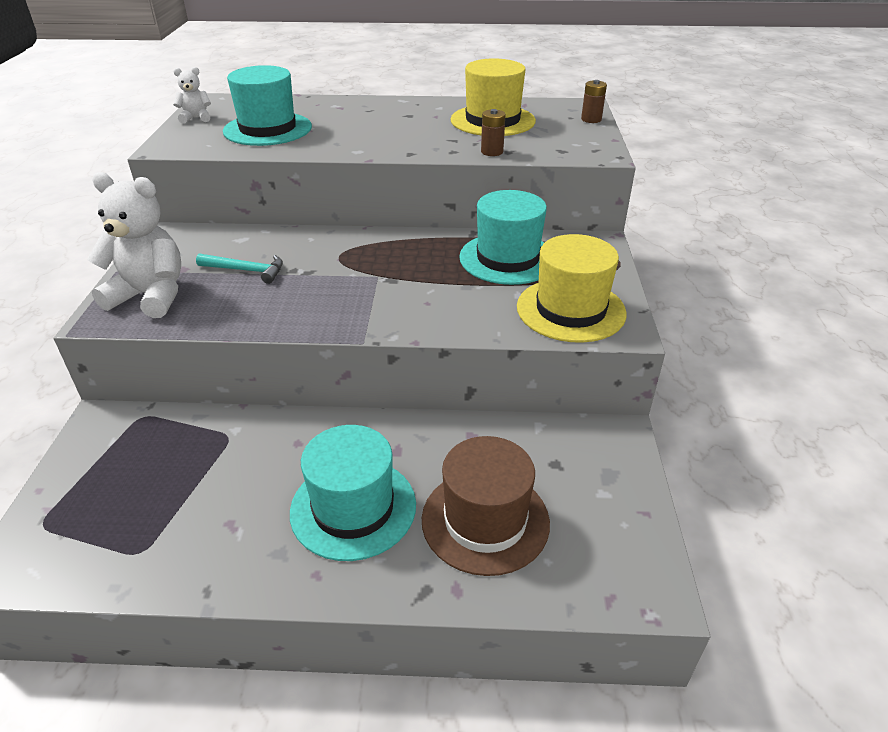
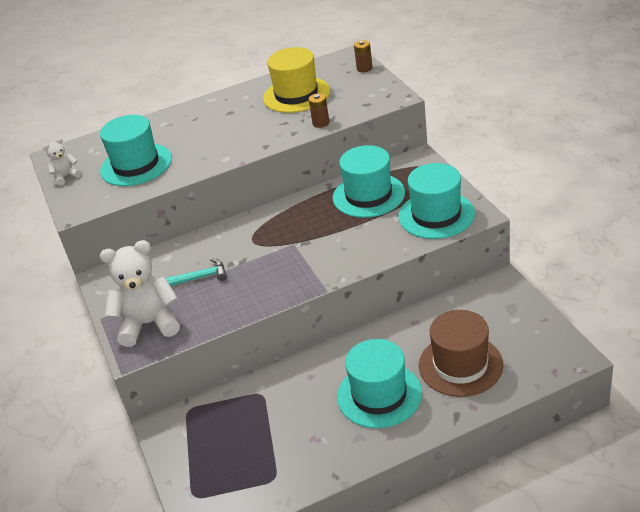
camera: 20 degrees left, 0 degrees up
(570, 310) = (436, 215): yellow hat -> turquoise hat

